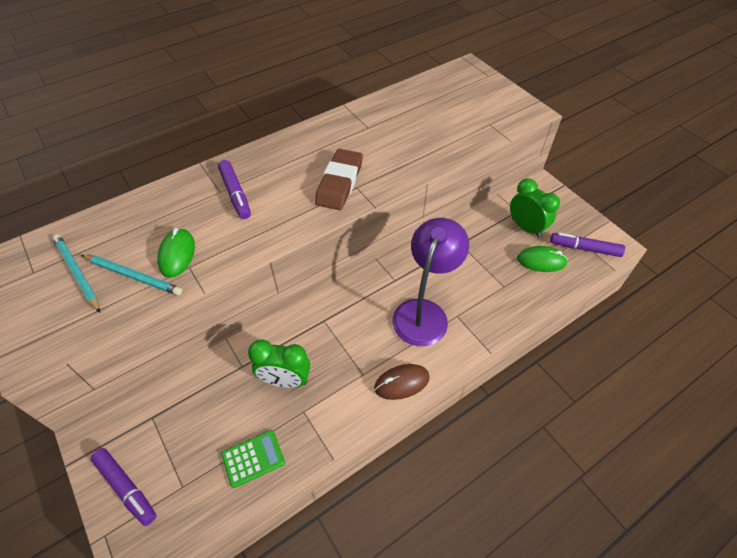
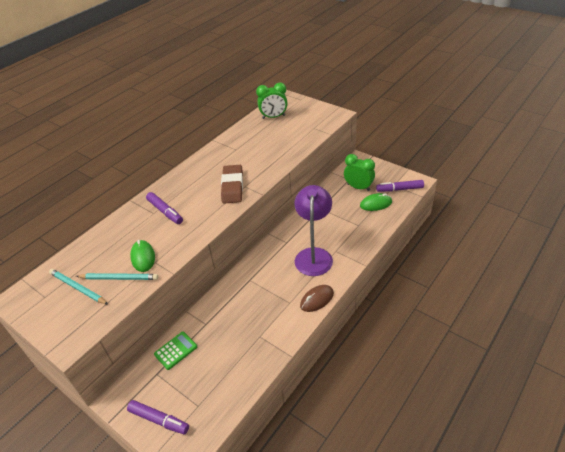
camera: 15 degrees left, 10 degrees down
(253, 458) = (239, 373): green calculator -> green calculator (176, 350)
(285, 380) = (239, 322): green clock -> green clock (273, 117)

